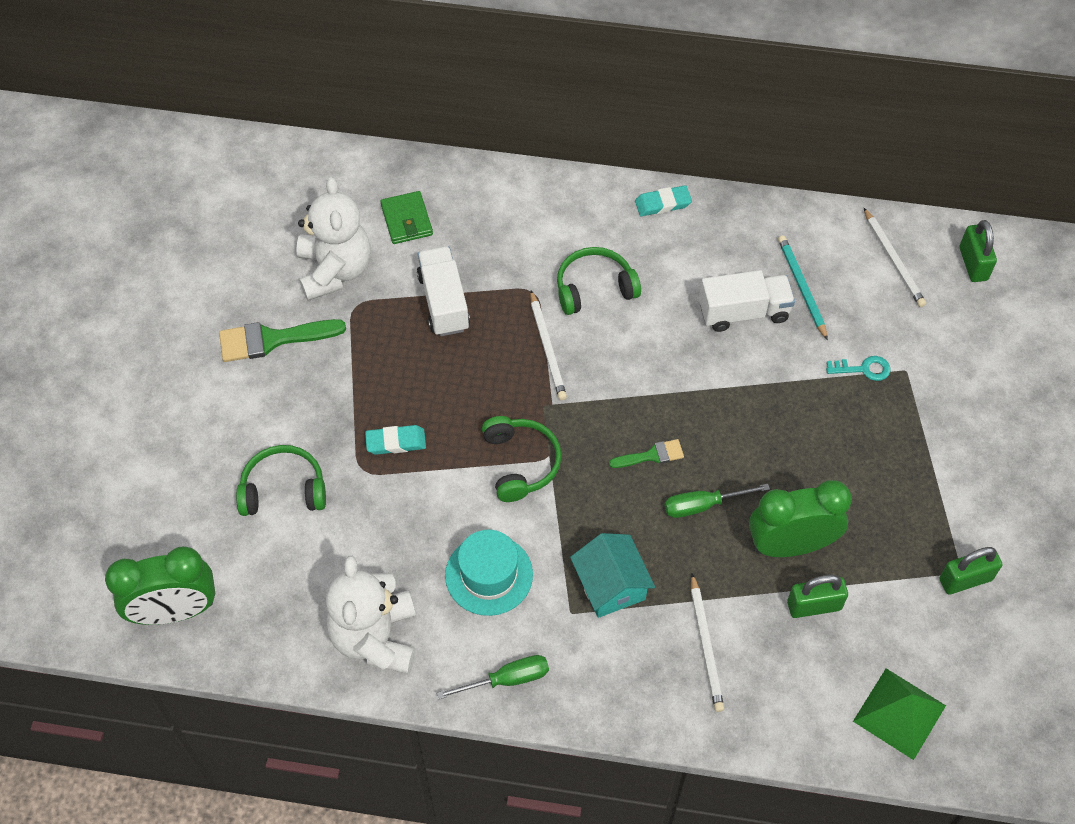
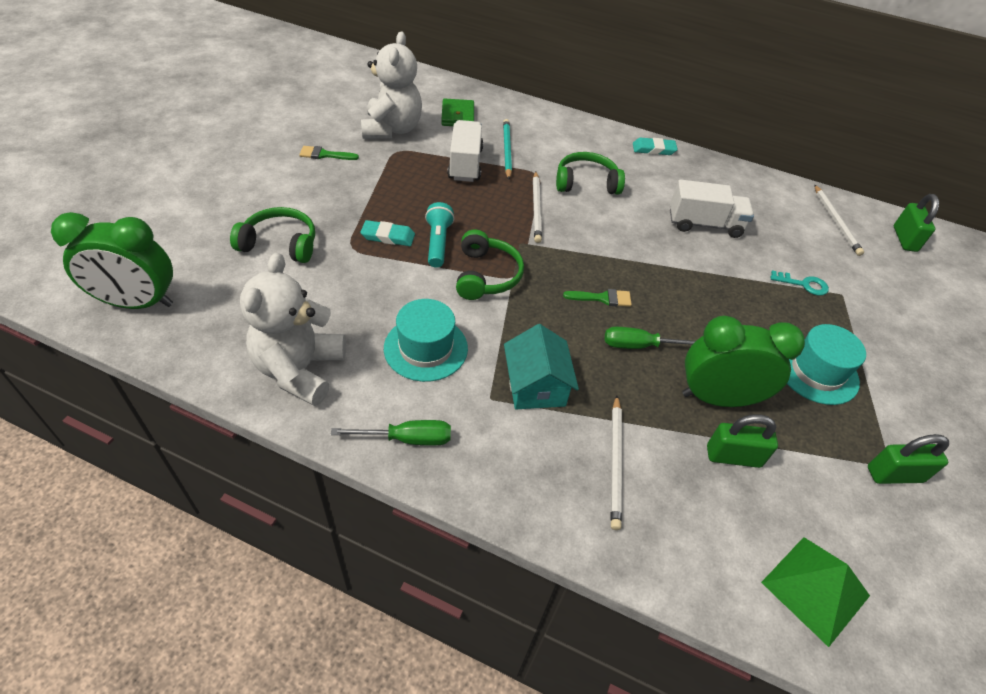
camera: 10 degrees right, 10 degrees down
(272, 340) = (324, 155): green brush -> green brush, size x0.57
(453, 434) = (438, 243): none -> turquoise flashlight
(801, 288) = (756, 221): turquoise pencil -> turquoise pencil (506, 150)
(885, 482) = (817, 371): none -> turquoise hat

